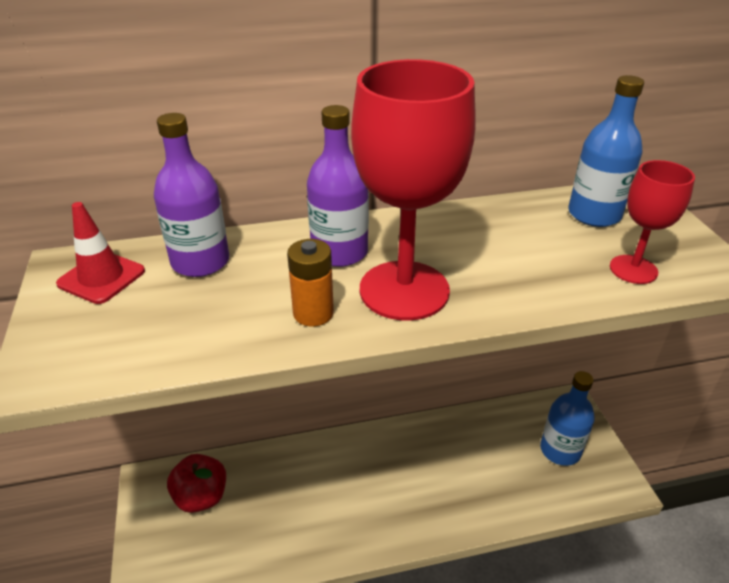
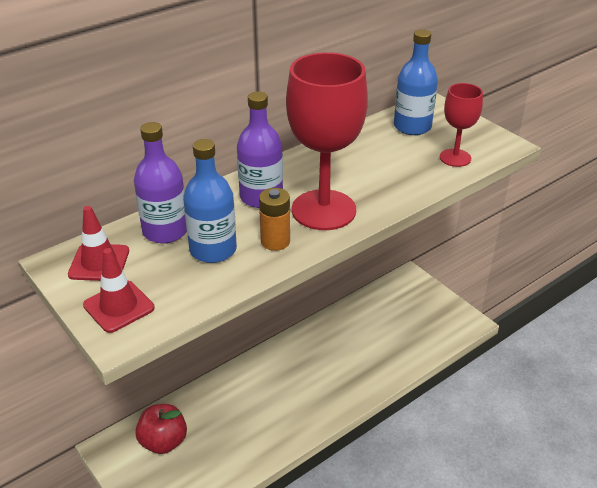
camera: 25 degrees left, 0 degrees up
(72, 338) = (119, 306): none -> red traffic cone
(560, 450) = (417, 313): blue bottle -> blue bottle (213, 250)

